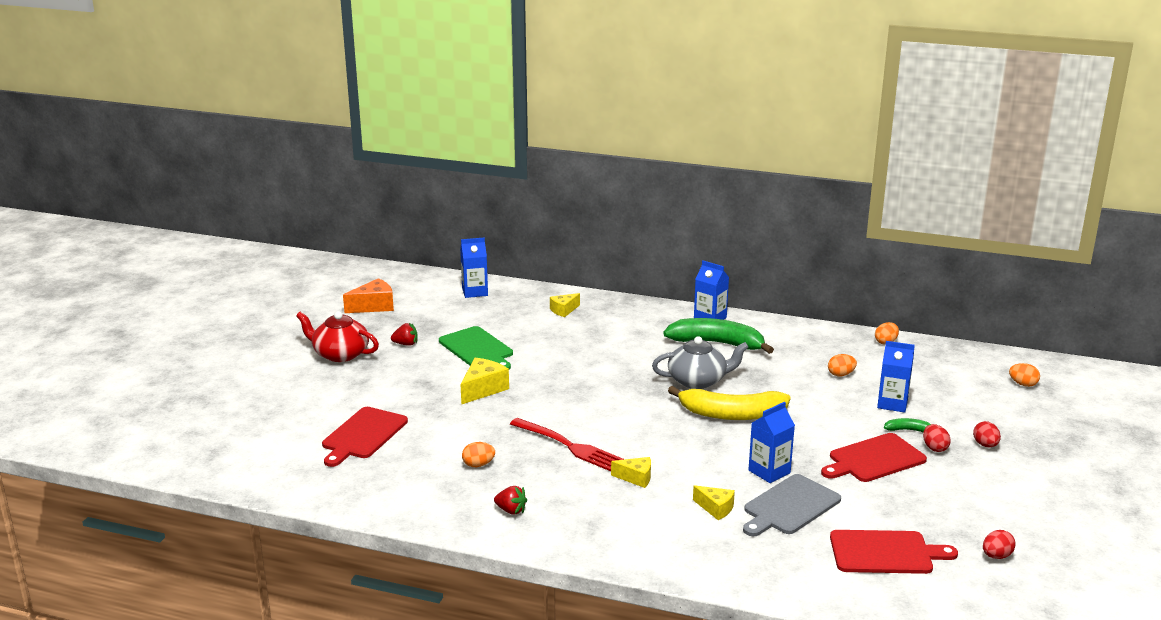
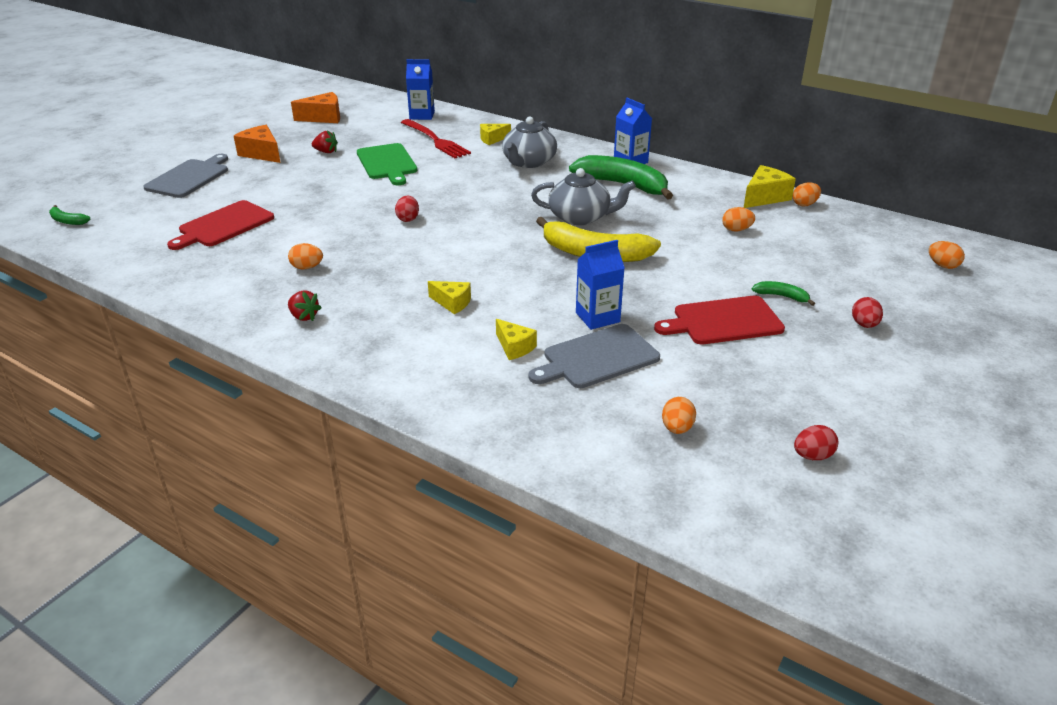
camera: 15 degrees right, 10 degrees up
(195, 453) = (67, 221): none -> green banana
(285, 390) = (189, 177): none -> grey cutting board
(340, 354) = (262, 153): red teapot -> orange cheese
(483, 389) = (365, 199): yellow cheese -> yellow cheese (764, 197)
(568, 446) = (407, 262): red fork -> red fork (435, 140)
(615, 331) = (528, 162): none -> grey teapot
(885, 553) = (677, 428): red cutting board -> orange egg
(892, 404) = (777, 266): blue carton -> none
(934, 448) = (801, 319): red egg -> red egg (408, 219)

